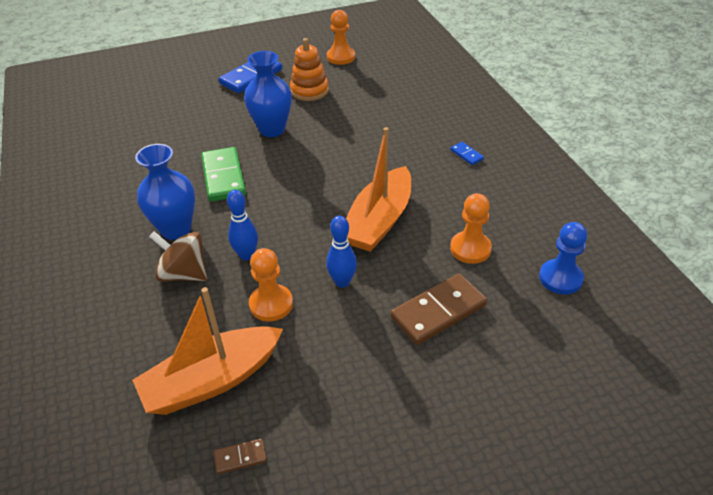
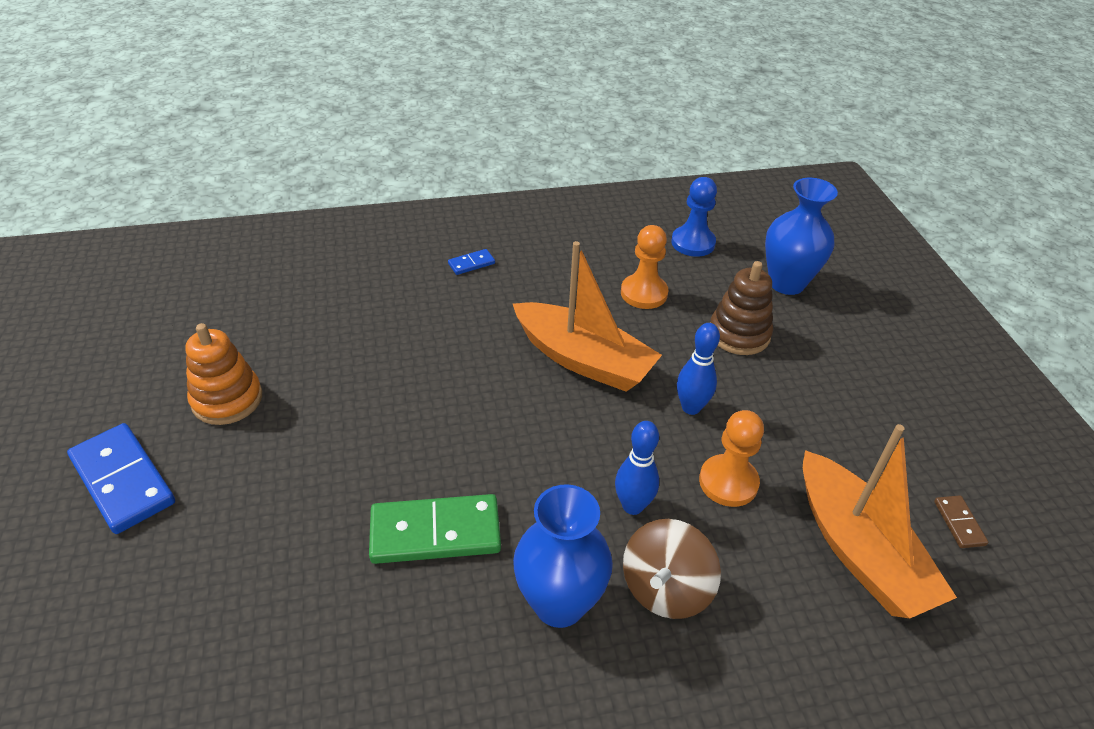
camera: 85 degrees left, 0 degrees up
(272, 129) = (323, 458): blue vase -> blue vase (786, 283)
(341, 57) = (141, 349): orange pawn -> none
(438, 311) = (739, 334): brown domino -> brown stacking toy

